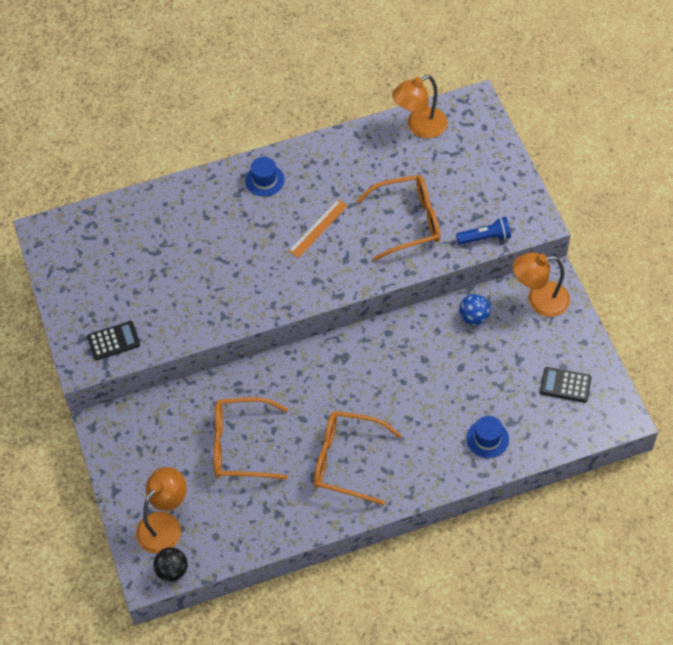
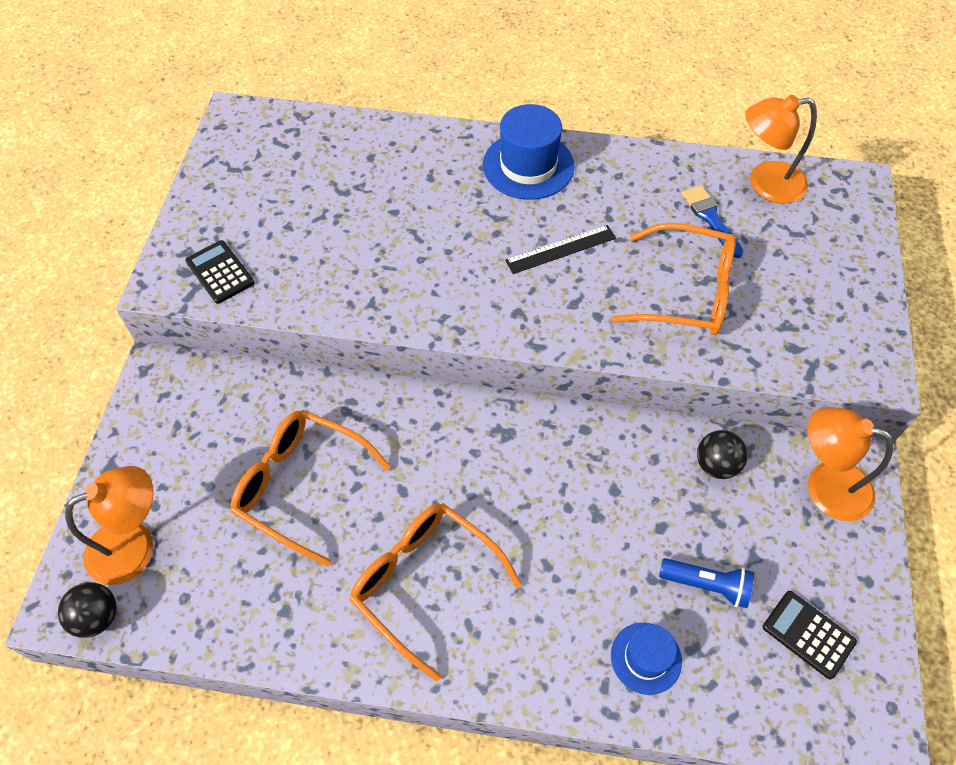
camera: 25 degrees right, 0 degrees up
(113, 341) = (220, 272): black calculator -> black calculator turned 135 degrees counterclockwise
(264, 180) = (528, 165): blue hat -> blue hat, size x1.67
(318, 228) = (561, 249): orange ruler -> black ruler
(398, 166) = (710, 218): none -> blue brush
(474, 317) = (716, 465): blue ball -> black ball
(485, 237) = (787, 360): blue flashlight -> blue flashlight (706, 585)

